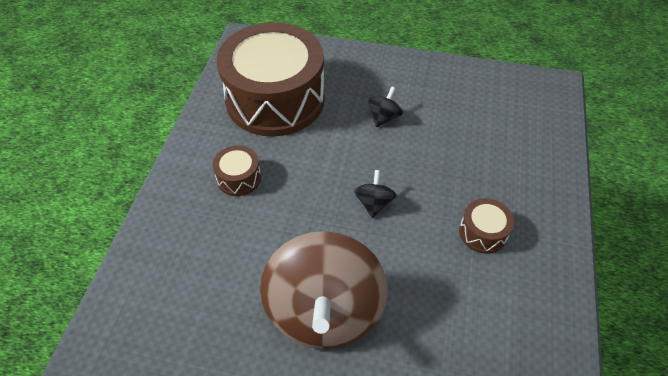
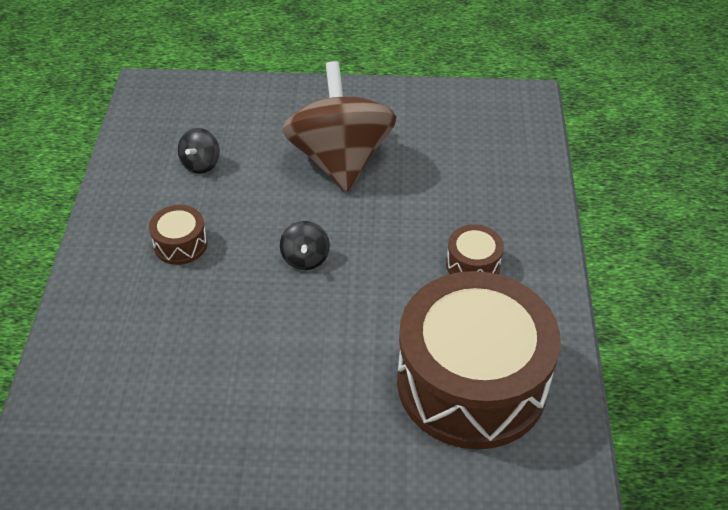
camera: 170 degrees right, 5 degrees down
(384, 117) = (305, 375): black spinning top -> black spinning top (201, 164)

